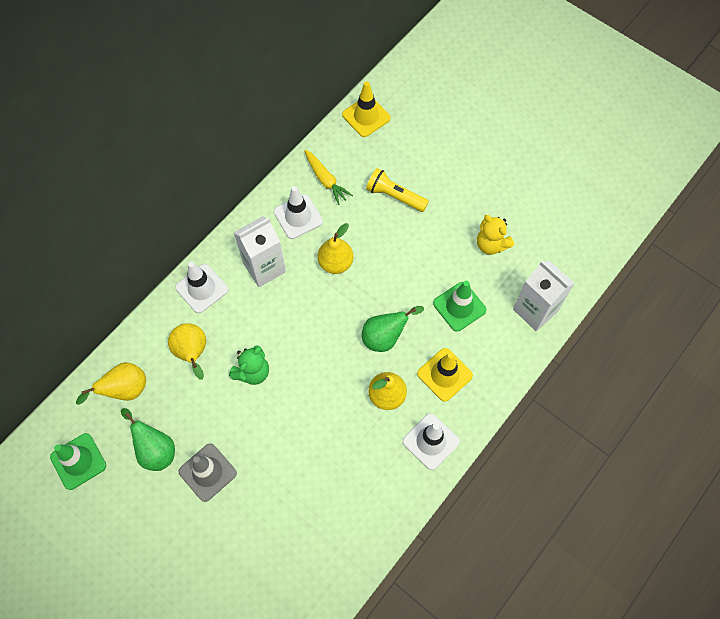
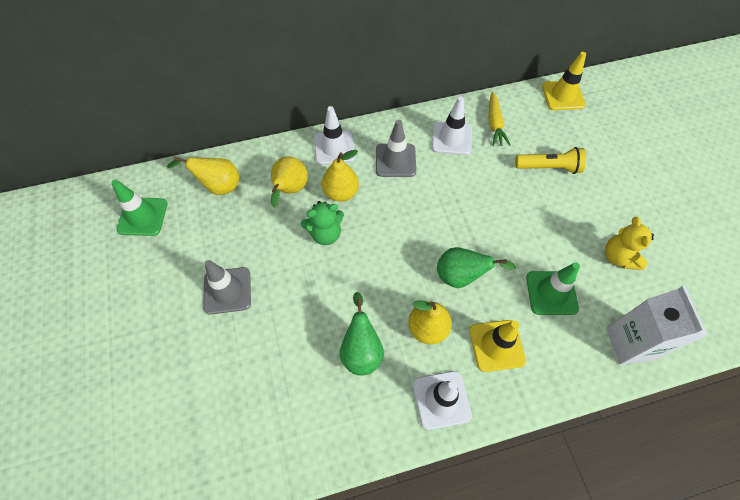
camera: 35 degrees right, 5 degrees down
(155, 450) = (203, 245): green pear -> green pear (361, 350)
(264, 267) = (395, 160): white carton -> grey traffic cone
(335, 263) = (458, 190): yellow pear -> yellow pear (341, 193)
(395, 196) = (549, 167): yellow flashlight -> yellow flashlight turned 120 degrees clockwise

